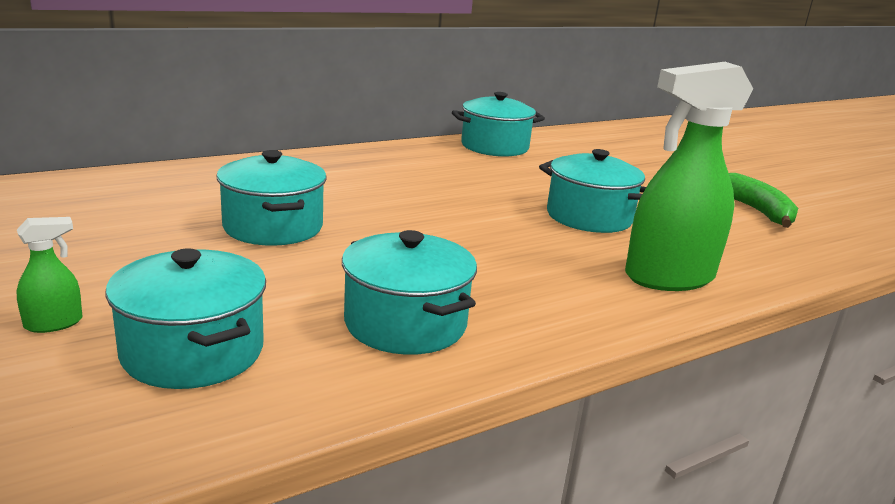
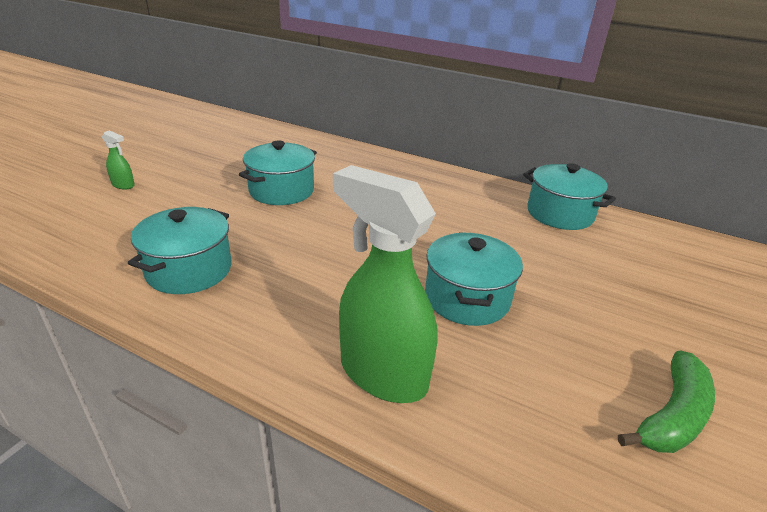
camera: 60 degrees right, 10 degrees up
(193, 351) = (116, 223): turquoise pot -> none

